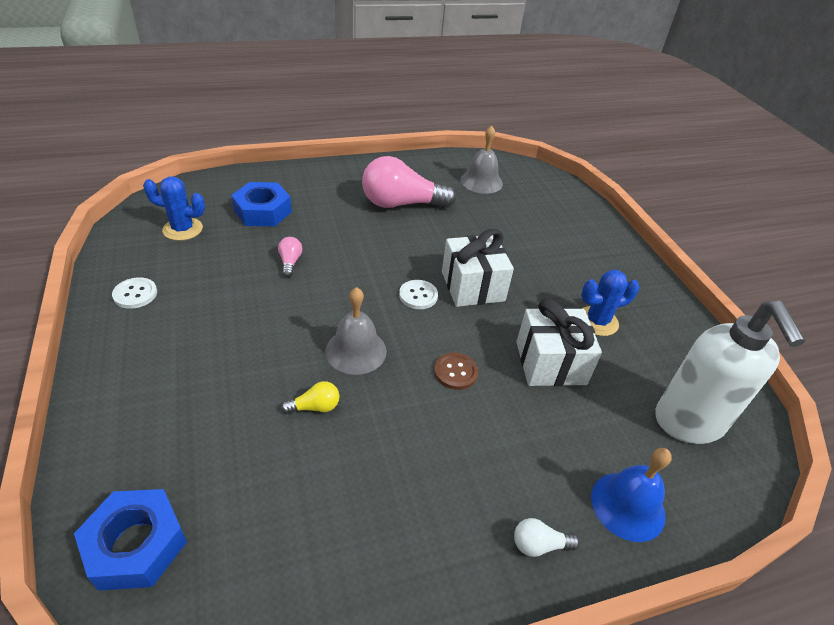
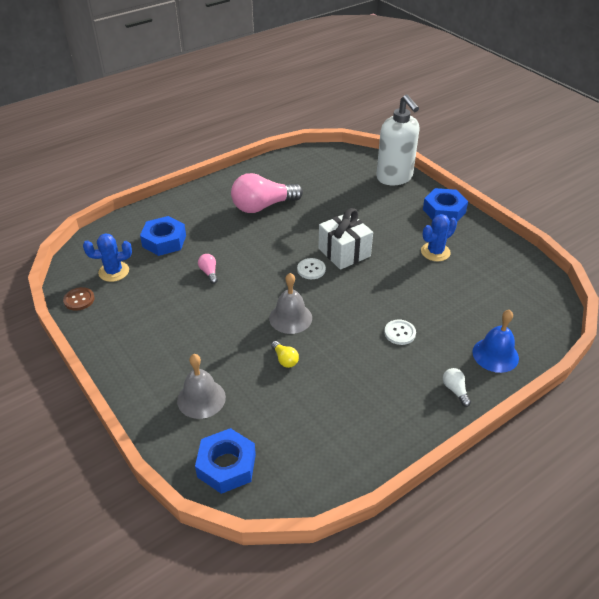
camera: 15 degrees left, 0 degrees up
(135, 294) = (114, 327): white button -> white button (399, 333)
(315, 407) = (285, 359): yellow light bulb -> yellow light bulb turned 90 degrees clockwise
(455, 372) = (361, 311): brown button -> brown button (79, 300)
(481, 181) = (311, 172): grey bell -> grey bell (201, 398)
(539, 545) = (455, 390): white light bulb -> white light bulb turned 90 degrees clockwise
(550, 363) = (417, 287): white gift -> none
(632, 271) = (444, 211): none -> blue nut
(689, 423) = (513, 298): white soap dispenser -> white soap dispenser (394, 178)

